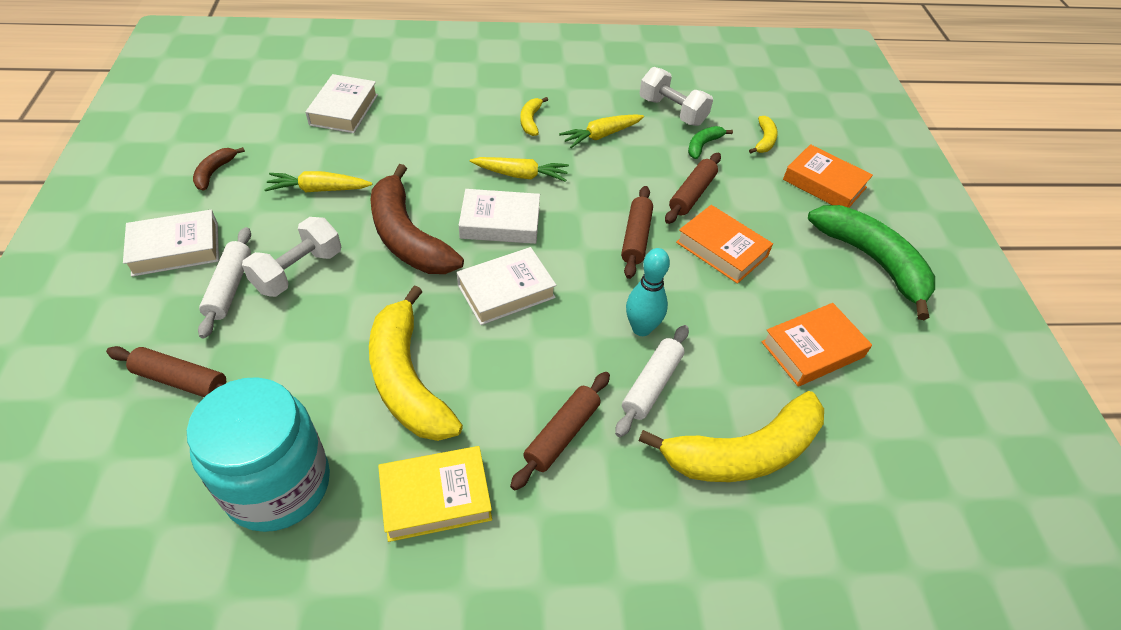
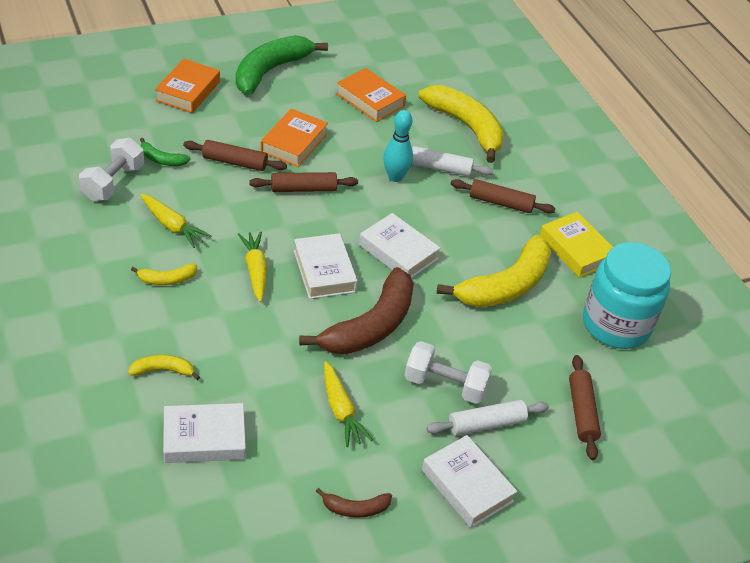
camera: 110 degrees left, 5 degrees down
(764, 140) = (139, 124): yellow banana -> yellow banana (163, 370)

